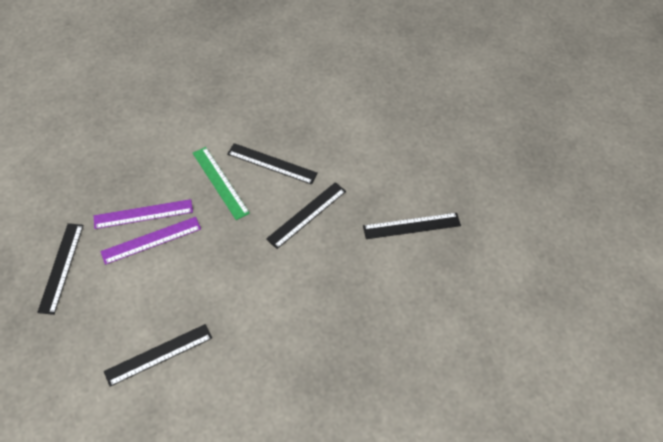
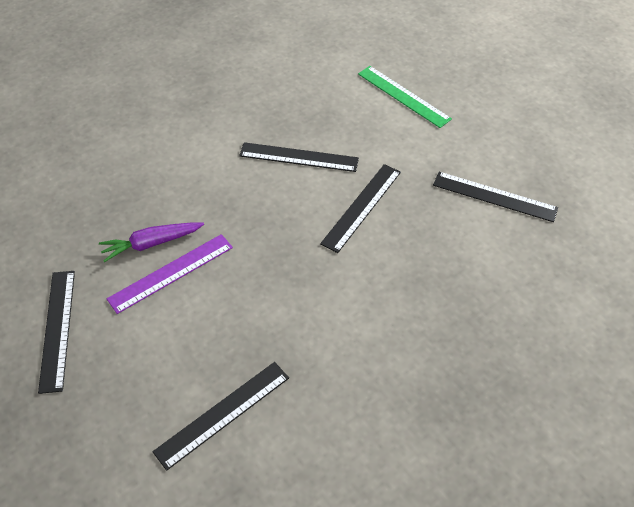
camera: 10 degrees left, 5 degrees down
(143, 214) = (152, 243): purple ruler -> purple carrot
(220, 182) = (241, 189): green ruler -> green ruler (403, 96)
(411, 225) = (494, 196): black ruler -> black ruler turned 45 degrees clockwise

